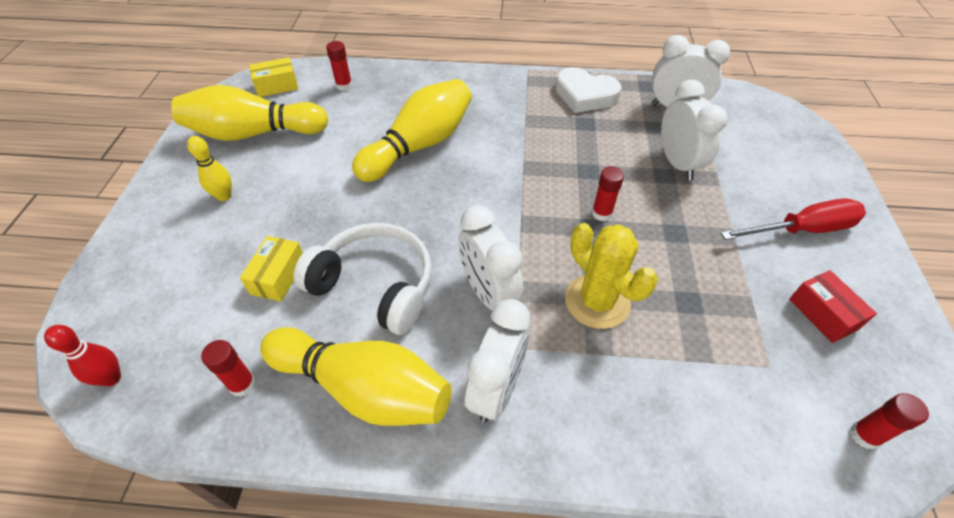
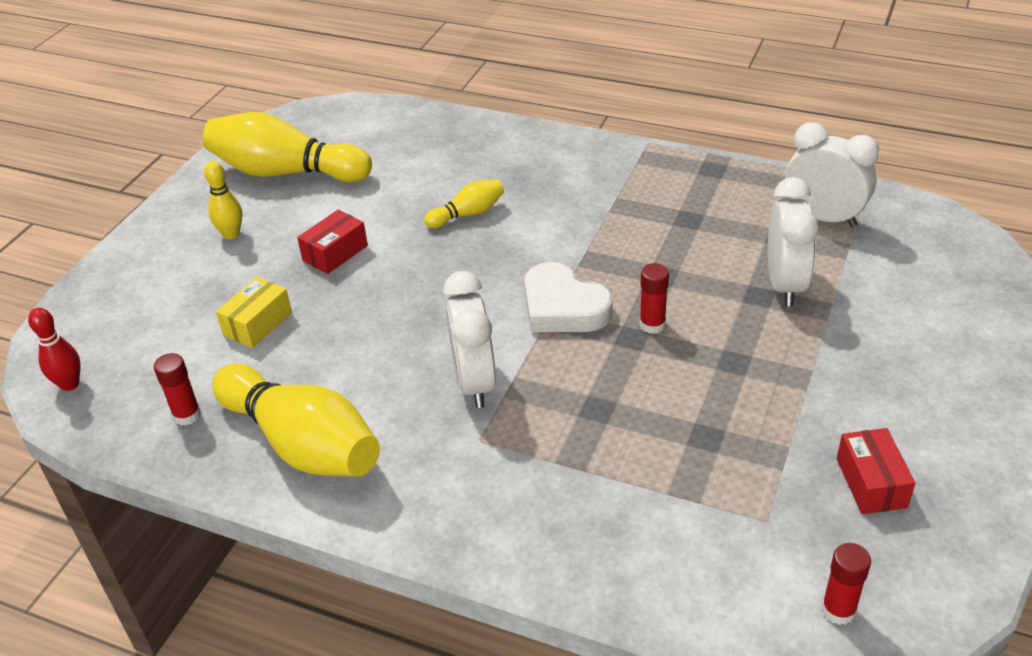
camera: 20 degrees right, 10 degrees down
(277, 86) = (331, 122): yellow box -> none
(323, 197) = (335, 253): none -> red box
(344, 85) = (409, 132): red glue stick -> none
(375, 285) = (355, 351): white headphones -> none
(419, 146) = (468, 214): yellow bowling pin -> yellow bowling pin, size x0.48
(496, 389) = (438, 474): white clock -> none
(585, 95) = (707, 185): white heart -> white heart (563, 307)
(597, 301) = (595, 415): yellow cactus -> none
(802, 230) = (906, 389): red screwdriver -> none

